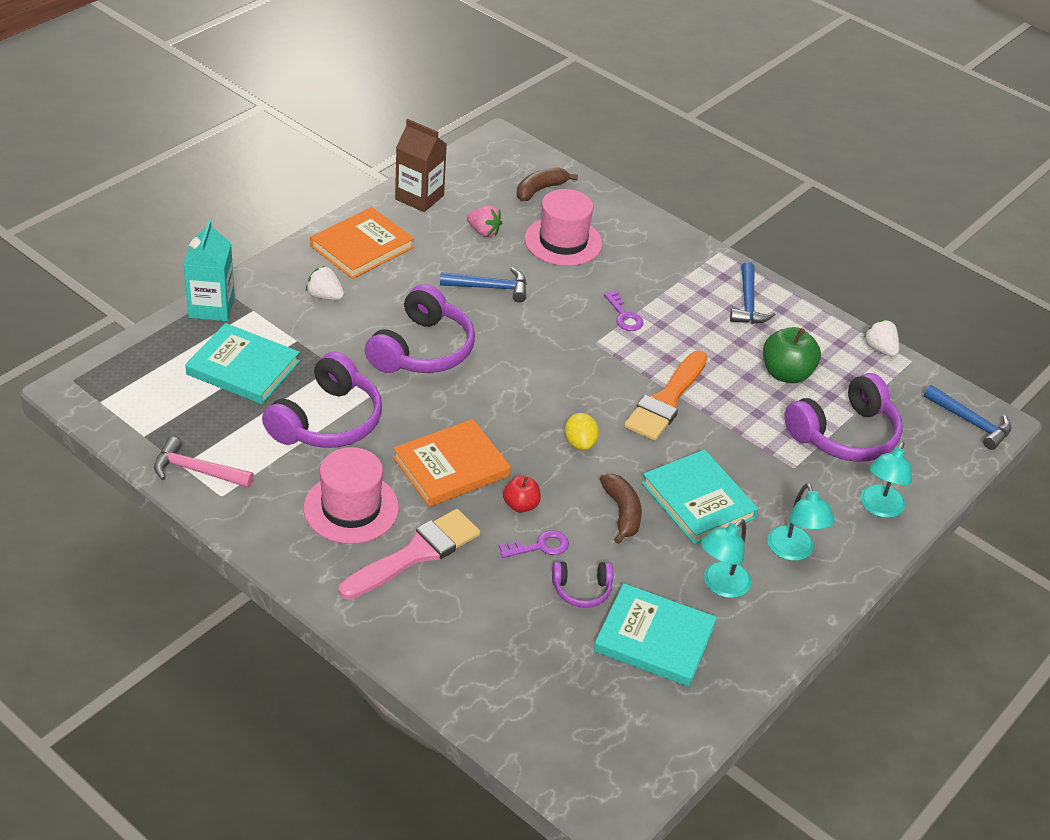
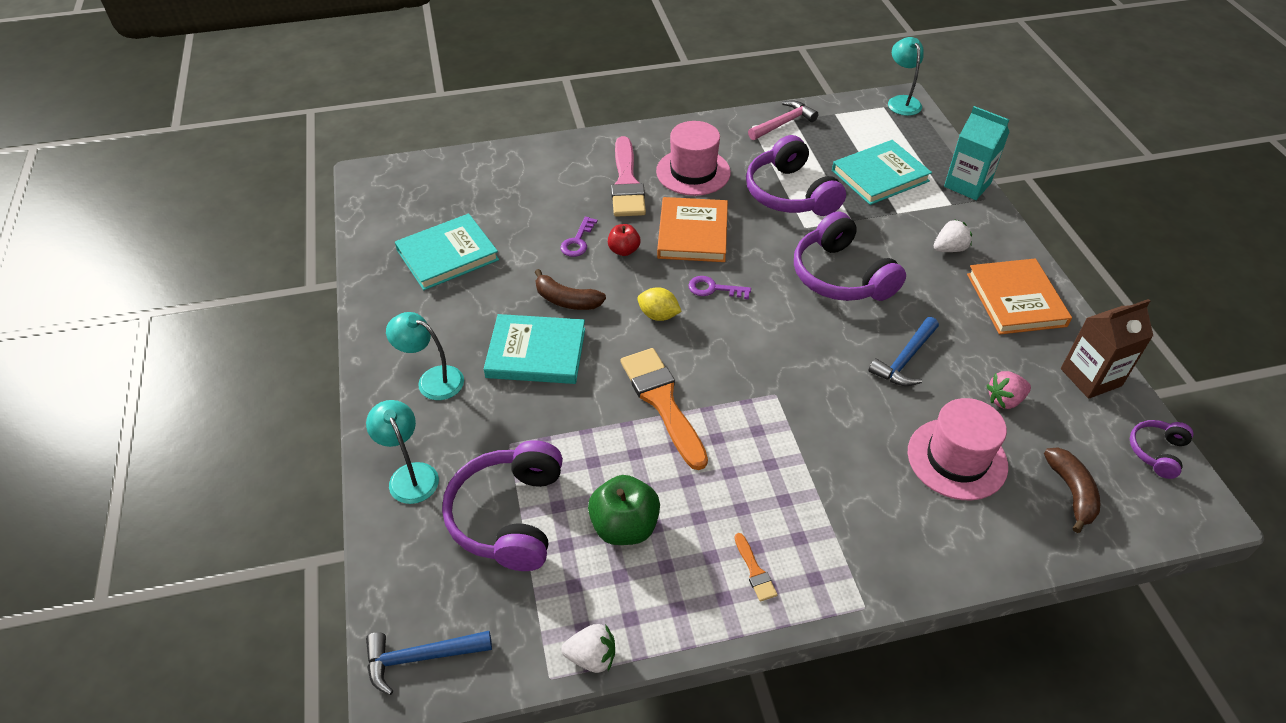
camera: 130 degrees right, 5 degrees up
(582, 590) = (521, 242): purple headphones -> purple headphones (1156, 452)
(624, 315) = (802, 441): purple key -> purple key (714, 289)
(720, 586) = (450, 315): turquoise lamp -> turquoise lamp (901, 101)
(748, 303) = (754, 570): blue hammer -> orange brush

